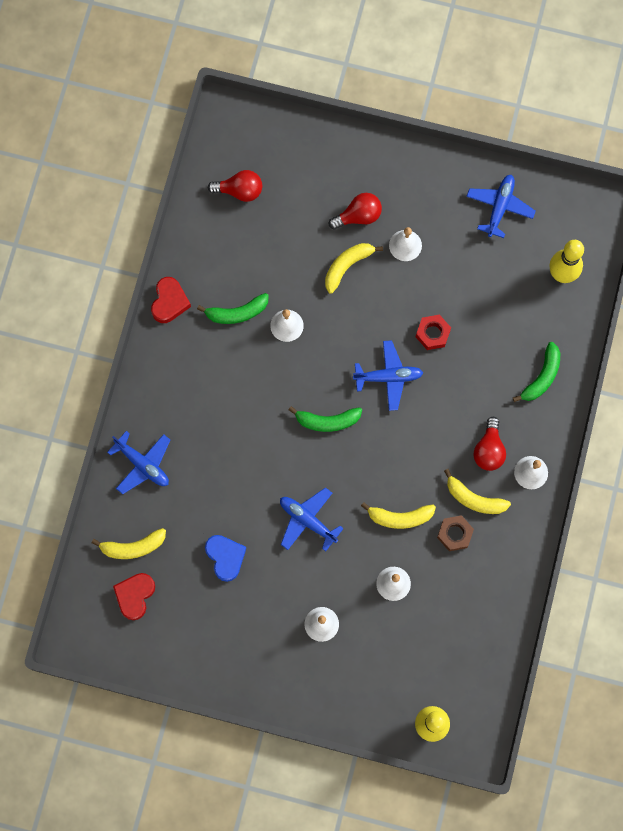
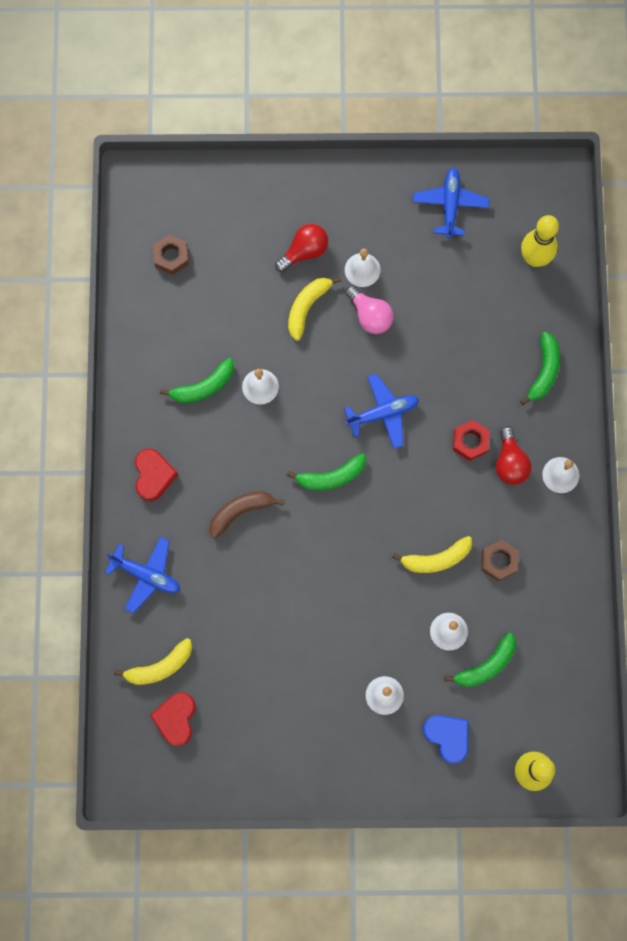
camera: 15 degrees left, 0 degrees up
(169, 302) = (128, 394): red heart -> red heart (153, 476)
(225, 557) = (262, 651): blue heart -> blue heart (447, 737)
(240, 191) = (171, 256): red light bulb -> brown nut
(240, 431) = (240, 511): none -> brown banana
(307, 520) = (339, 588): blue plane -> none
(400, 288) = (370, 316): none -> pink light bulb
(418, 622) = (486, 666): none -> green banana
(432, 333) = (417, 355): red nut -> red nut (470, 442)
(474, 499) = (509, 518): yellow banana -> none

